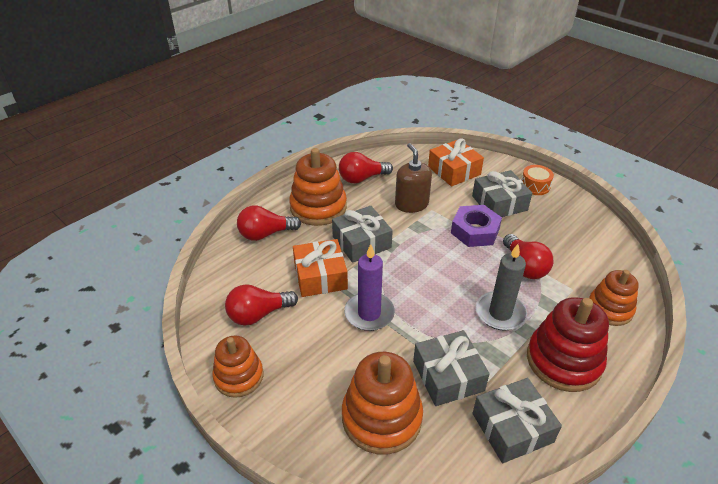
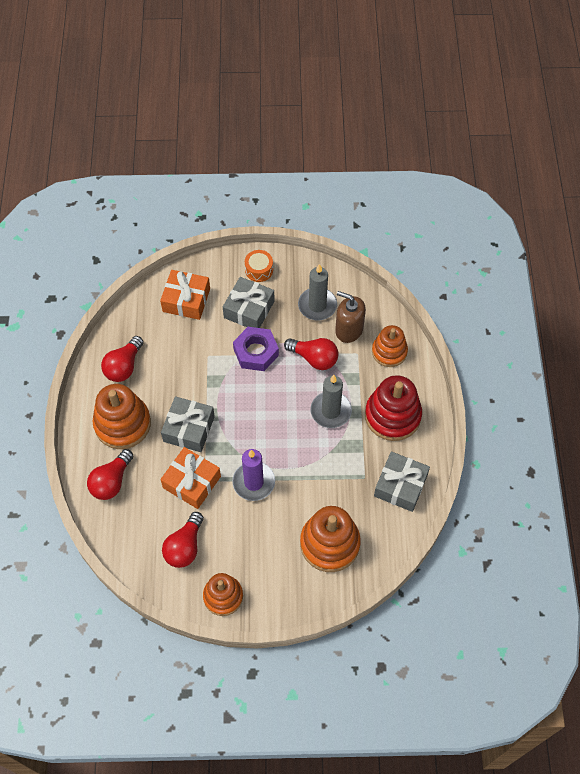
camera: 45 degrees left, 20 degrees up
(411, 204) = (188, 362): brown soap dispenser -> brown soap dispenser (349, 329)
(448, 376) = (340, 484): grey gift -> none
(566, 235) = (317, 305): none -> grey candle

